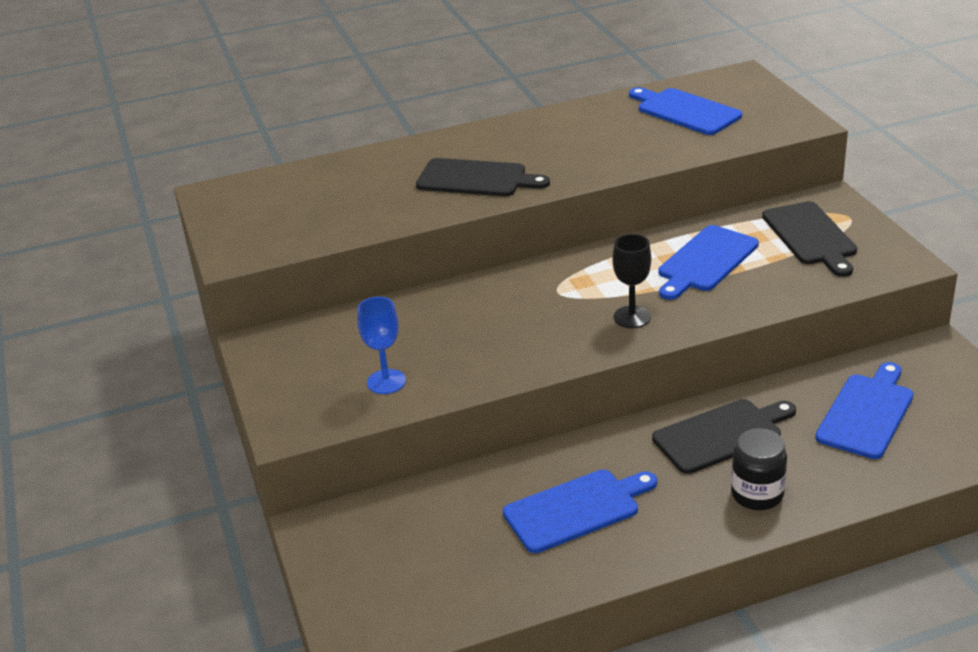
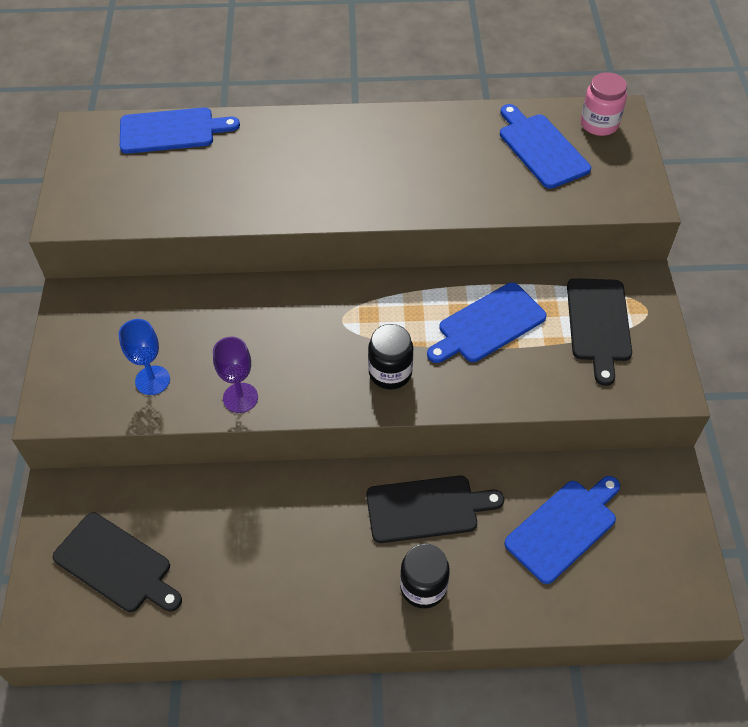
camera: 15 degrees right, 20 degrees up
(476, 179) = (311, 182): black cutting board -> black cutting board (116, 564)
(489, 372) = (240, 398): none -> purple goblet
(576, 509) = (268, 549): blue cutting board -> blue cutting board (172, 131)
(632, 317) = (390, 373): black goblet -> black jar
(728, 85) = (599, 124): none -> pink jar

